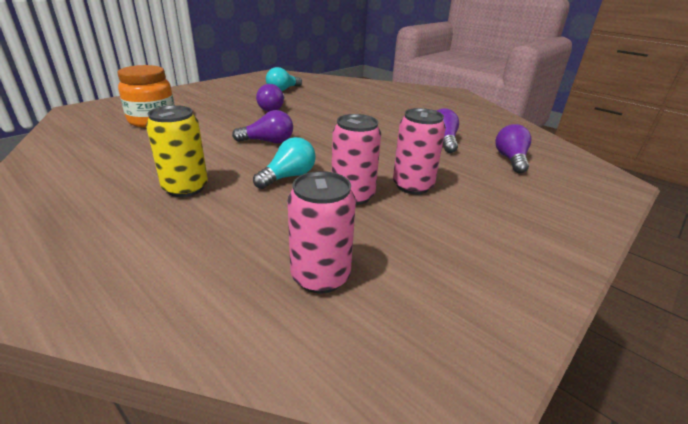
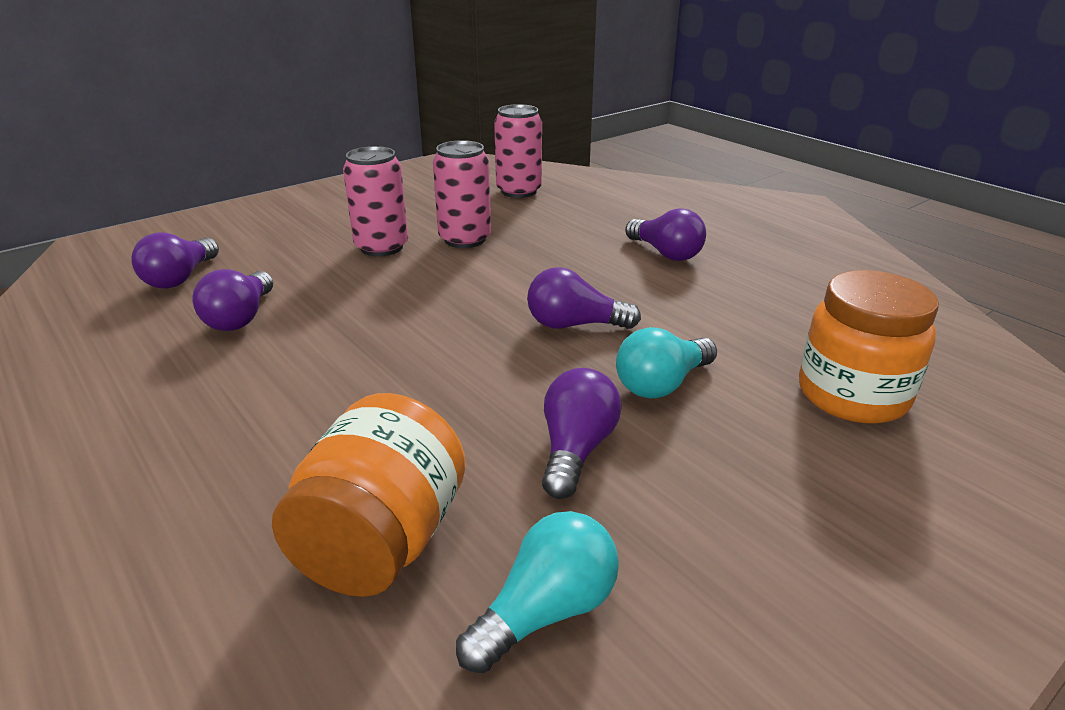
camera: 170 degrees left, 0 degrees up
(185, 188) = (666, 253): yellow can -> purple light bulb
(288, 177) = (539, 263): turquoise light bulb -> turquoise light bulb (662, 384)
(327, 96) = (382, 542): none -> orange jar

